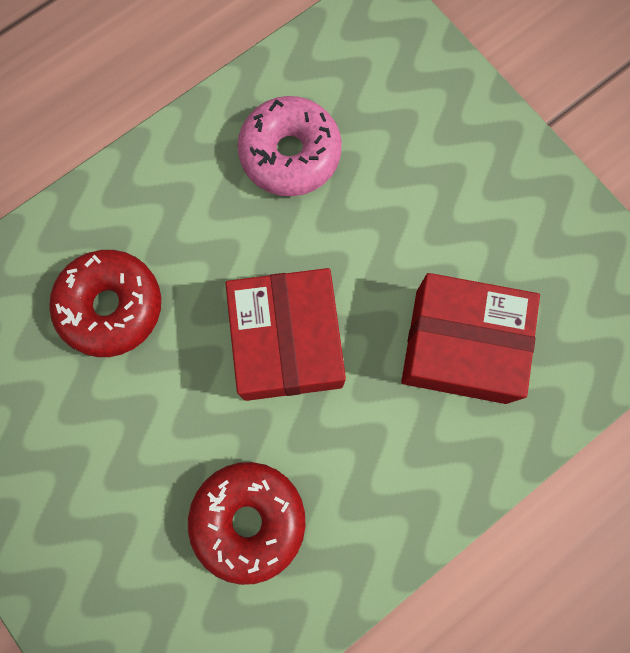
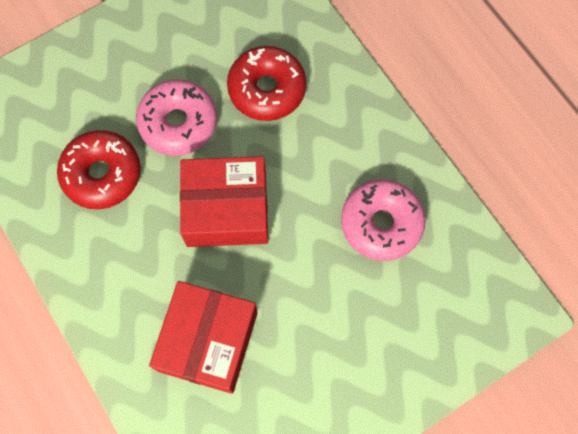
camera: 95 degrees right, 5 degrees down
(166, 422) = (178, 123): none -> pink donut

